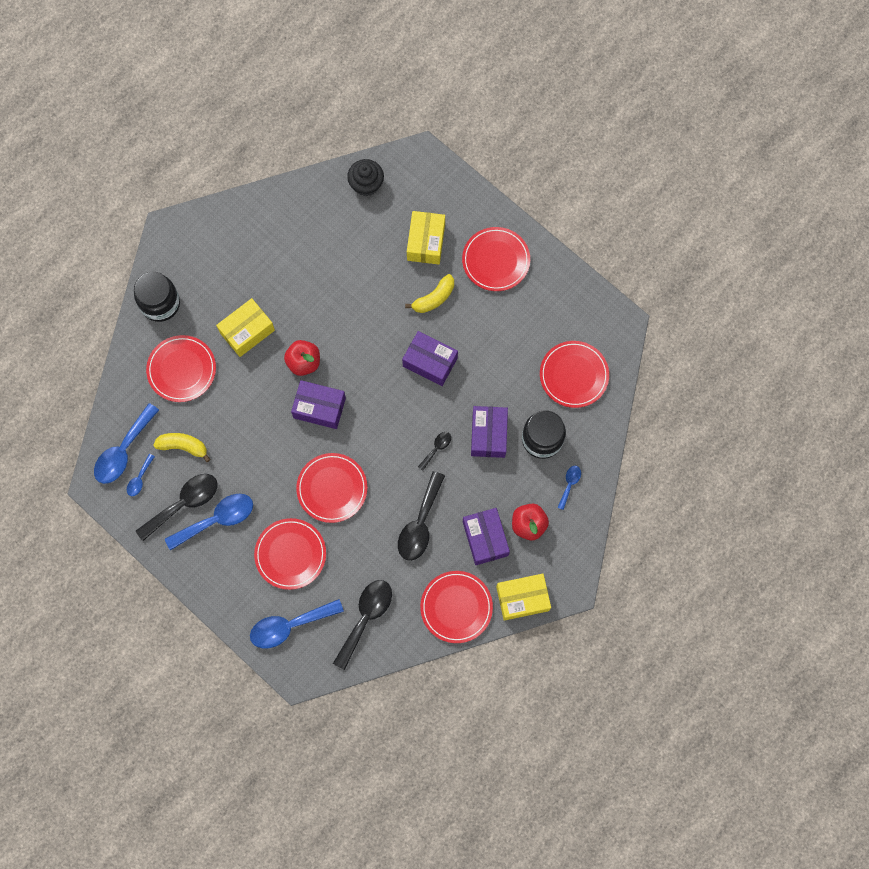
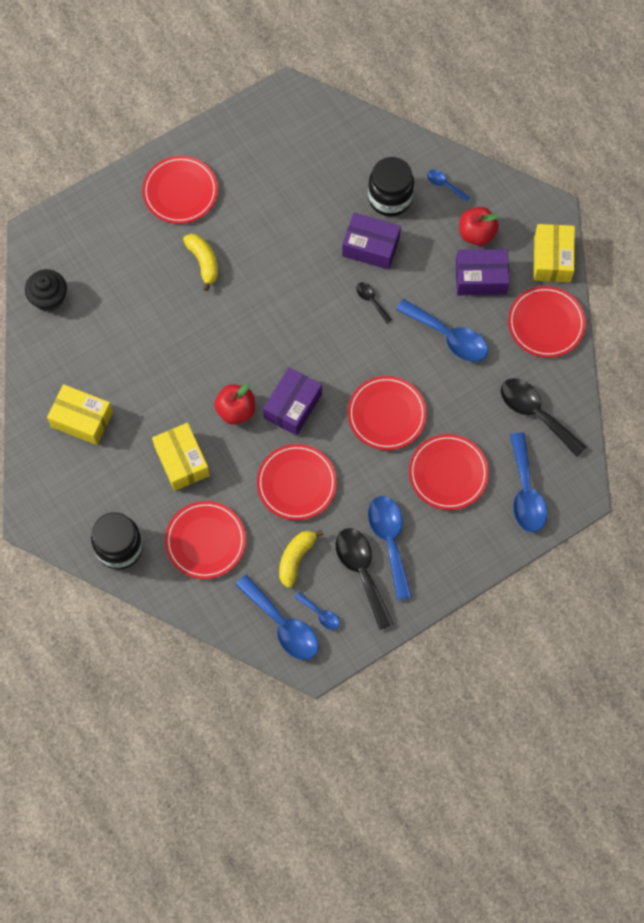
camera: 75 degrees left, 5 degrees down
(420, 524) = (448, 336): black spoon -> blue spoon
(426, 242) = (137, 254): yellow box -> yellow box (82, 419)
(430, 362) = (274, 284): purple box -> none
(574, 375) = (330, 151): red plate -> red plate (296, 483)

